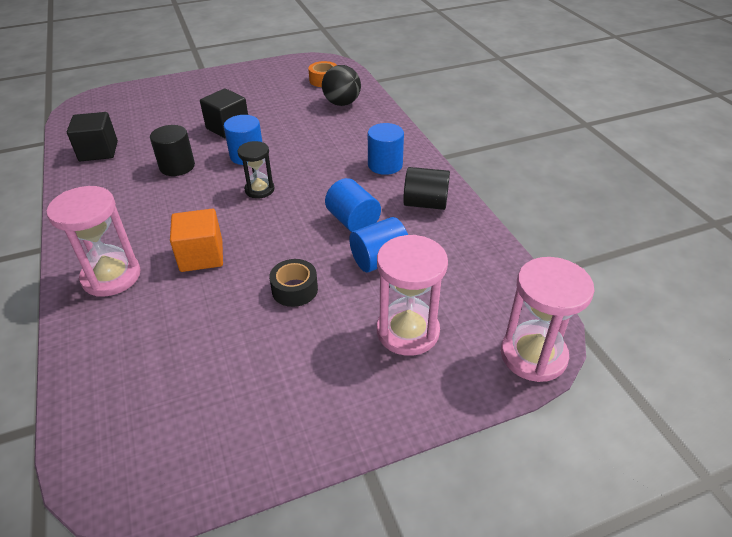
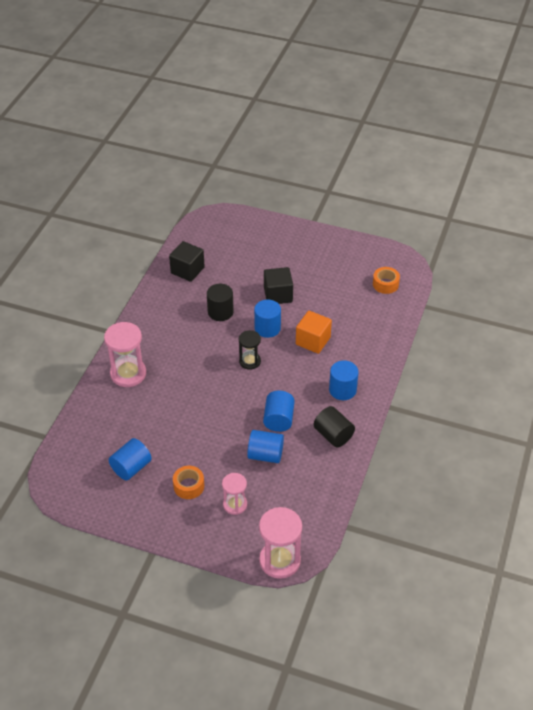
camera: 40 degrees right, 5 degrees up
(201, 256) = (180, 389): orange cube -> orange cube (313, 341)
(222, 379) = (131, 467): none -> blue cylinder
(295, 289) = (205, 442): black tape -> none
(327, 349) = (189, 486): none -> orange tape
(342, 103) = (373, 316): black ball -> none
(407, 331) = (235, 504): pink hourglass -> pink hourglass, size x0.61

